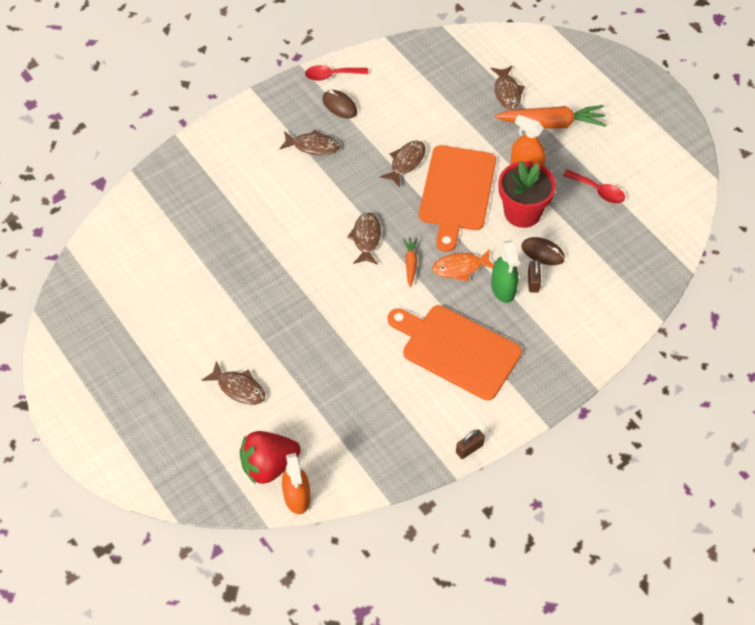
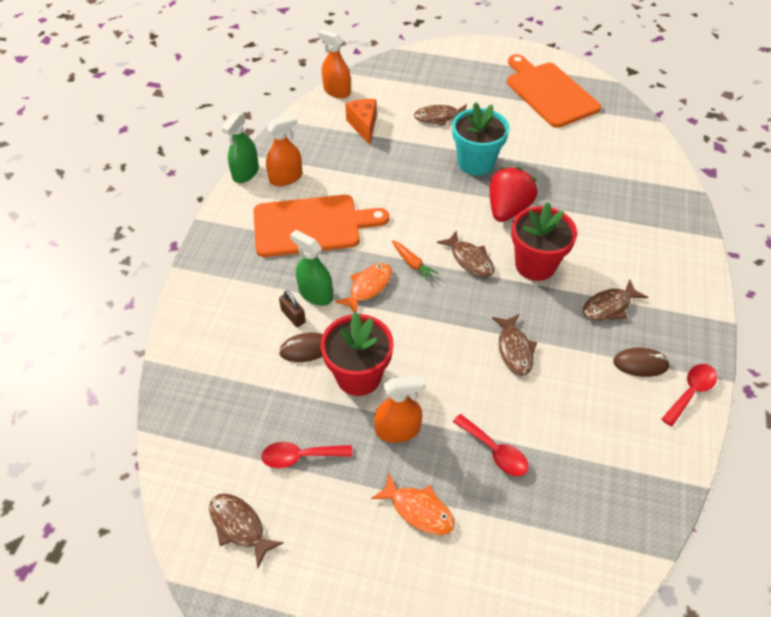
camera: 140 degrees right, 5 degrees down
(265, 316) = (475, 163): none -> turquoise flower pot
(269, 465) = (371, 94): red strawberry -> red strawberry (508, 209)
(316, 428) = (364, 126): none -> orange cheese
(325, 203) = (535, 265): none -> red flower pot
(438, 416) = (286, 178): none -> orange spray bottle
(457, 192) = (438, 353): orange cutting board -> orange cutting board (549, 92)
(469, 449) = (245, 173): brown padlock -> green spray bottle
(480, 121) = (495, 451): none -> red spoon
(507, 92) = (505, 516): brown fish -> brown fish (240, 526)
(551, 123) = (418, 510): orange carrot -> orange fish

